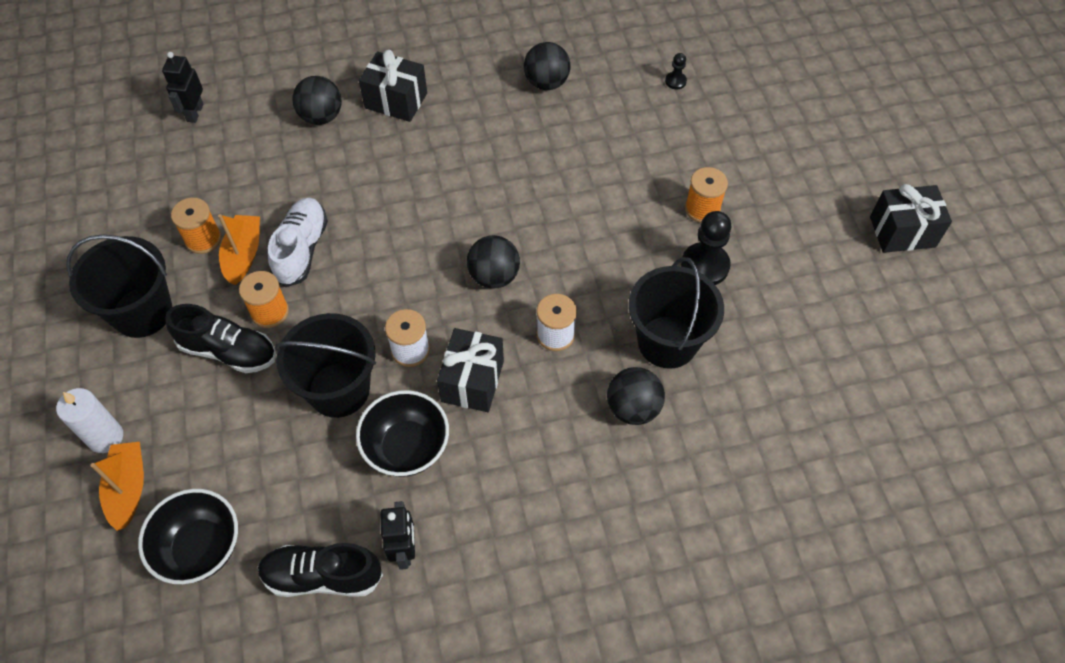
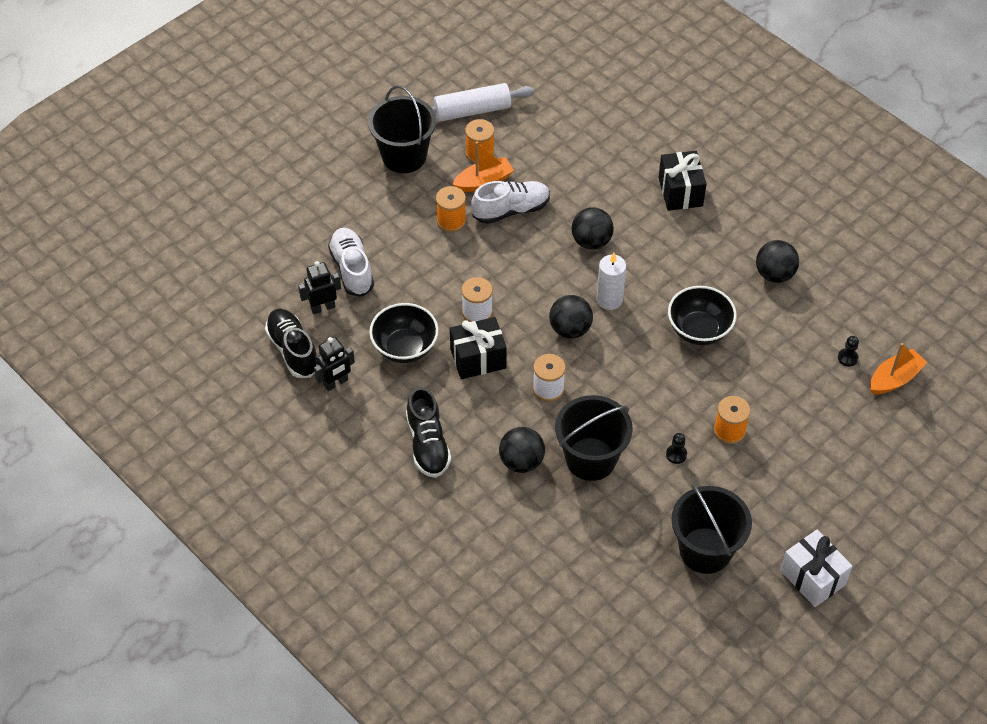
camera: 60 degrees right, 5 degrees down
(106, 437) = (309, 192): white candle -> white candle (609, 299)
(128, 489) = (285, 223): orange boat -> orange boat (894, 379)
(140, 216) = (472, 111): none -> white rolling pin
(195, 113) = (577, 86): black robot -> black robot (322, 307)
(200, 548) = (272, 280): black bowl -> black bowl (699, 330)
(228, 351) = (408, 216): black shoe -> black shoe (428, 444)
(255, 448) = (352, 269): none -> white shoe
(321, 117) = (630, 157): black ball -> black ball (591, 241)
(339, 389) = (421, 289): black bucket -> black bucket (705, 550)
(705, 266) = (676, 454): black pawn -> black pawn, size x0.50
(902, 232) = (812, 578): black gift -> white gift

